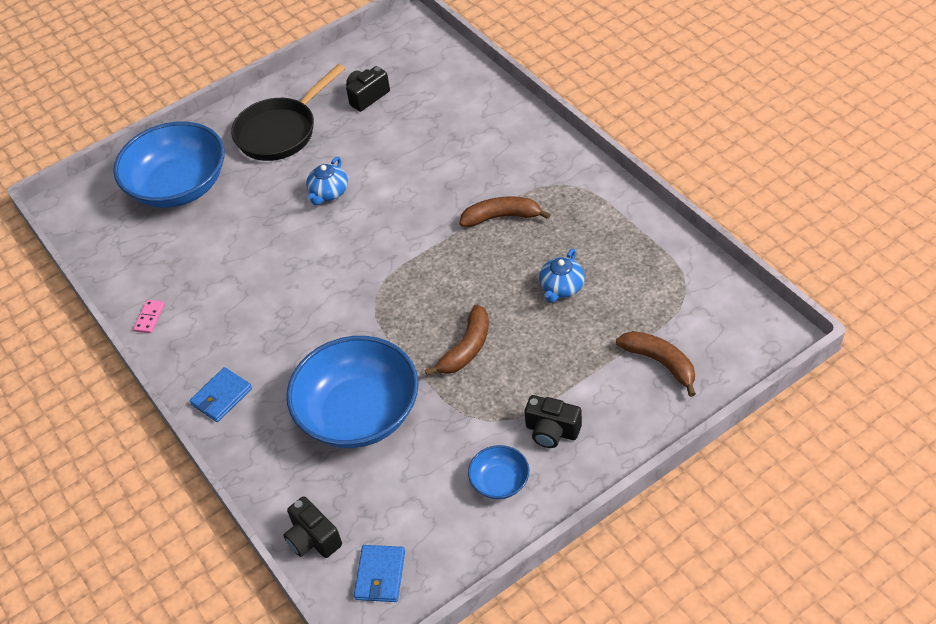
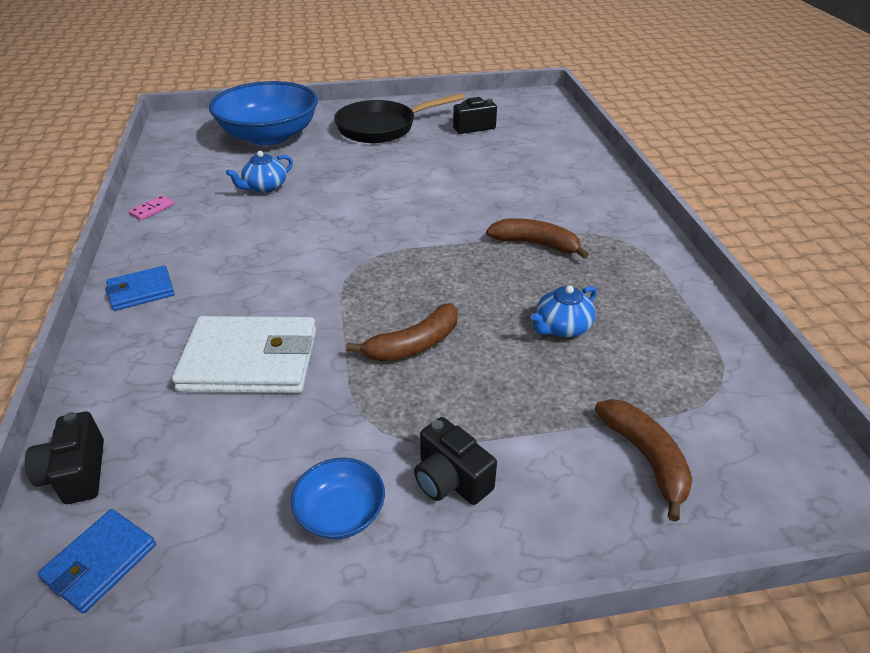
camera: 20 degrees right, 10 degrees down
(328, 193) = (385, 176): blue teapot -> blue teapot (265, 187)
(359, 413) = (250, 361): blue bowl -> white wallet

